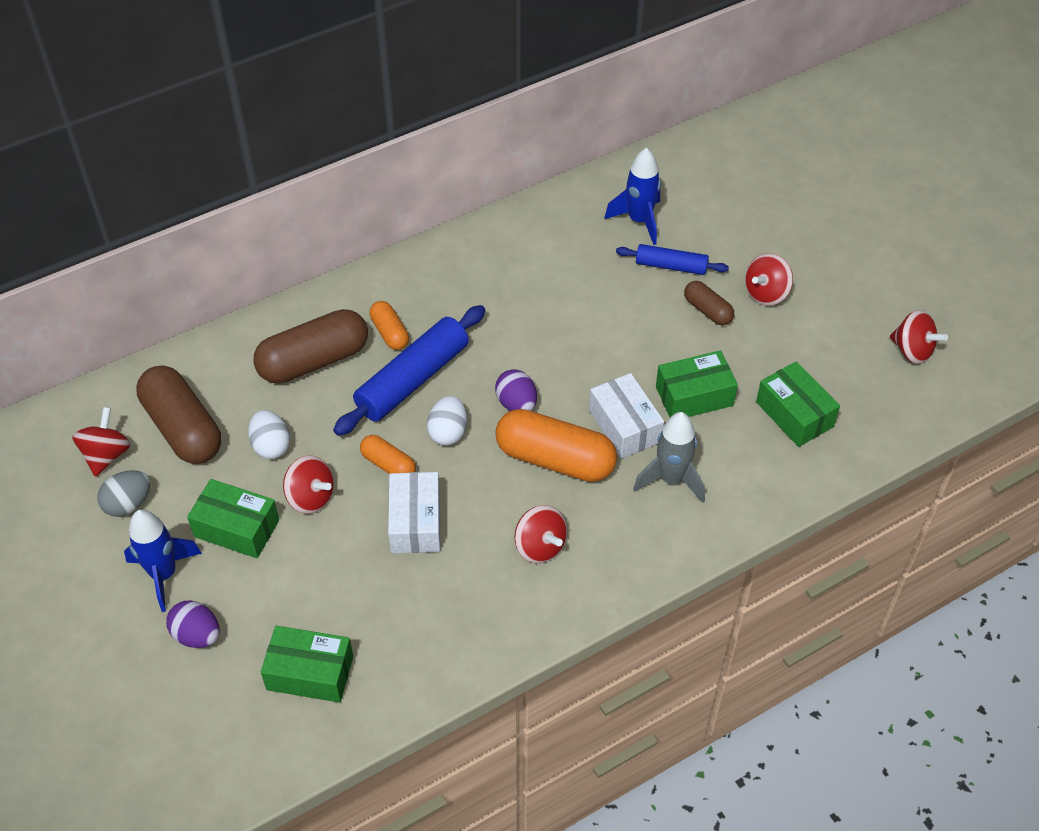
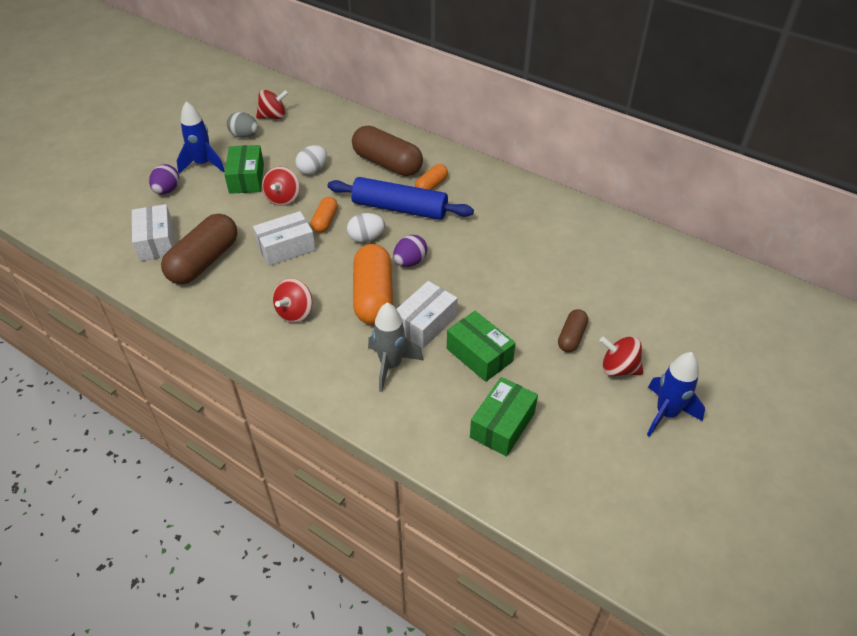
camera: 65 degrees right, 5 degrees down
(183, 428) = (306, 135): brown capsule -> brown capsule (204, 261)
(310, 673) = (156, 242): green box -> white box
(639, 221) = (630, 270): blue rocket -> blue rocket (666, 413)
(671, 266) = (600, 302): blue rolling pin -> none
(912, 350) = (634, 494): red spinning top -> none

